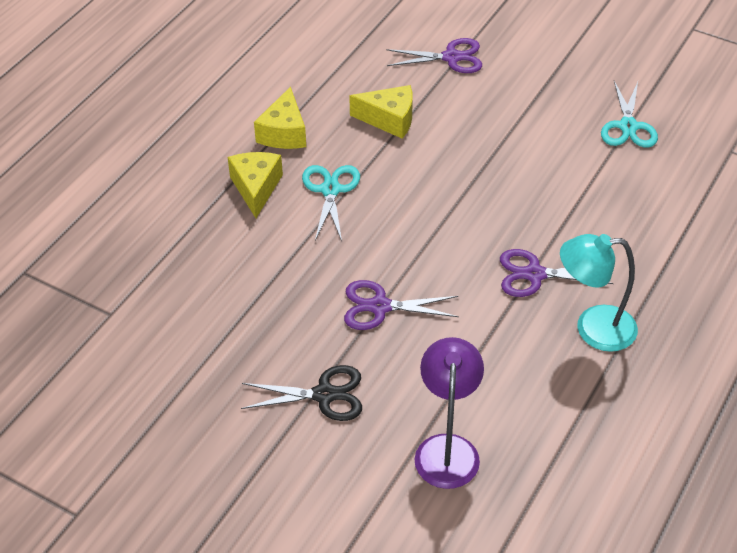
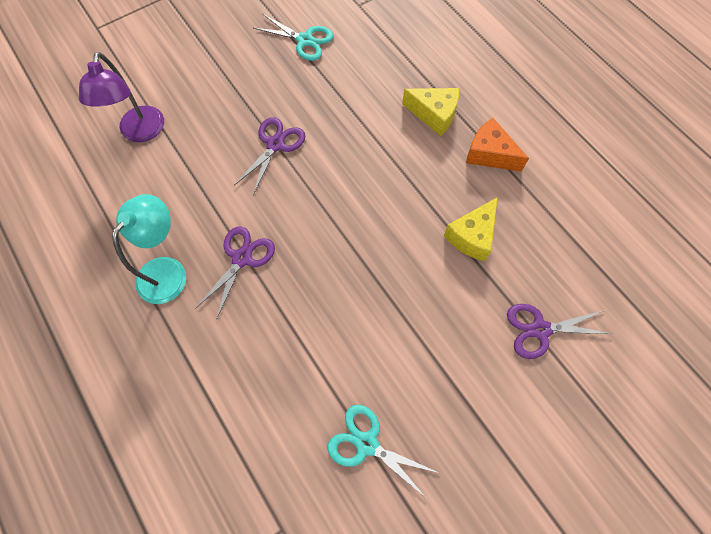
camera: 115 degrees right, 20 degrees up
(284, 133) = (489, 154): yellow cheese -> orange cheese
(324, 395) = (225, 87): black scissors -> none
(330, 190) = (408, 160): turquoise scissors -> turquoise scissors (305, 40)
(447, 449) = (141, 133): purple lamp -> purple lamp turned 60 degrees clockwise
(451, 57) = (540, 329): purple scissors -> purple scissors turned 60 degrees clockwise

